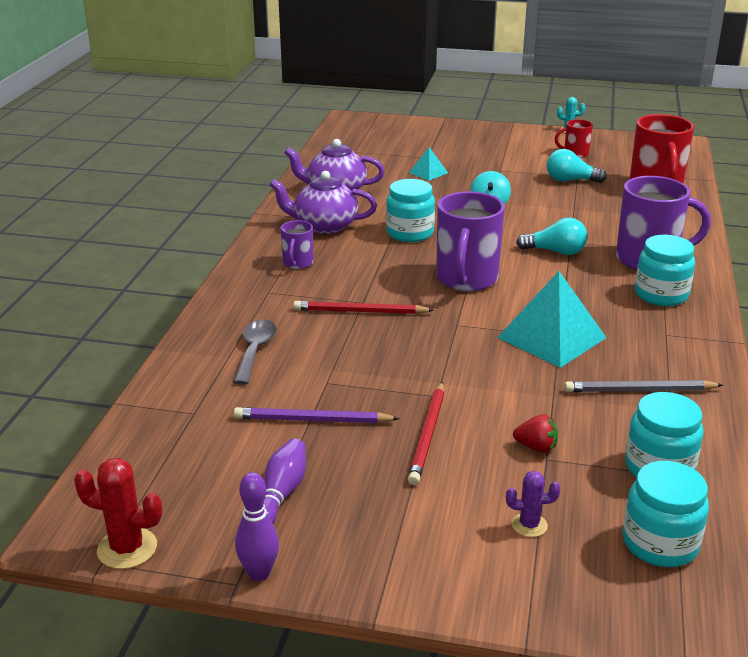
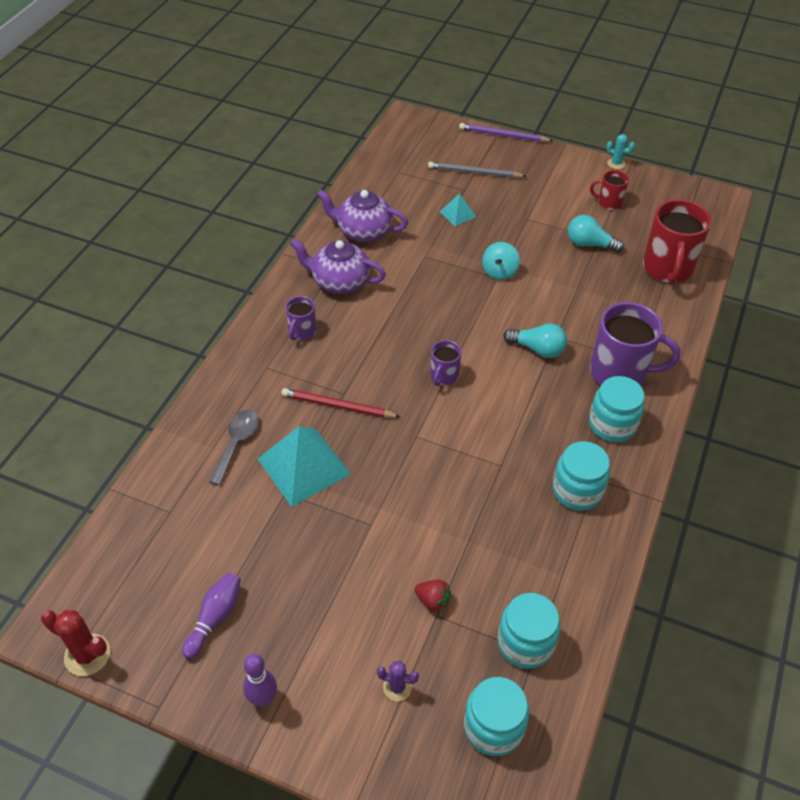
camera: 10 degrees right, 20 degrees up
(259, 573) = (177, 699): purple bowling pin -> purple bowling pin (263, 698)
(312, 420) = (261, 537): purple pencil -> purple pencil (503, 135)
(410, 233) = (413, 303): turquoise jar -> turquoise jar (577, 490)
(428, 435) = (349, 571): red pencil -> none
(466, 279) = (444, 376): purple mug -> purple mug, size x0.51
(551, 337) = (493, 466): turquoise pyramid -> turquoise pyramid (303, 466)
(639, 390) = (544, 547): grey pencil -> grey pencil (474, 173)

